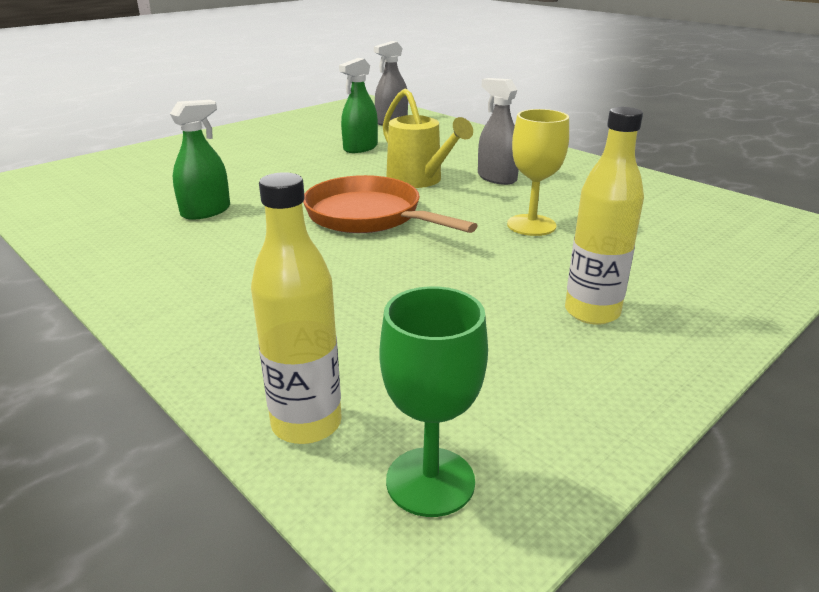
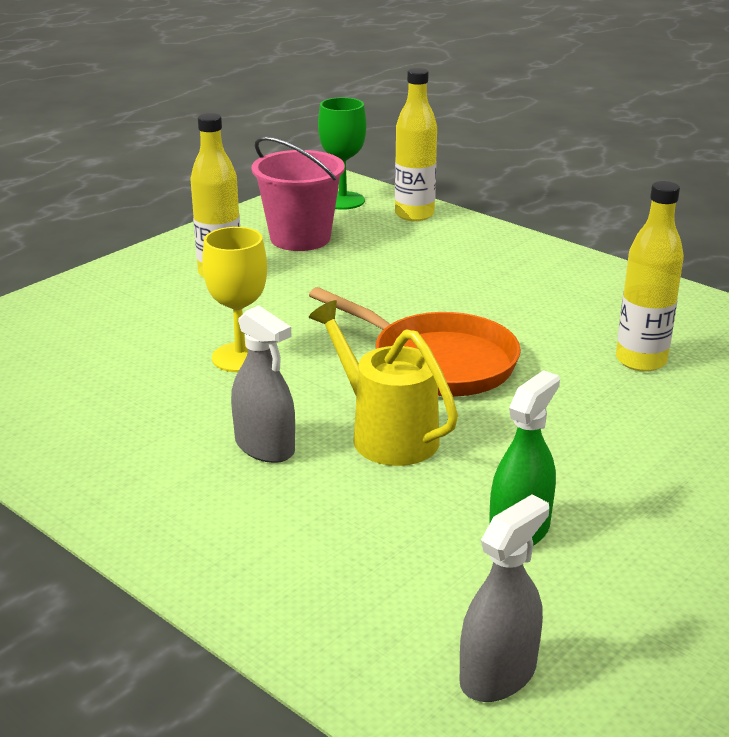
camera: 175 degrees right, 0 degrees up
(206, 211) = (641, 361): green spray bottle -> yellow bottle
(501, 372) = (300, 238): none -> pink bucket

